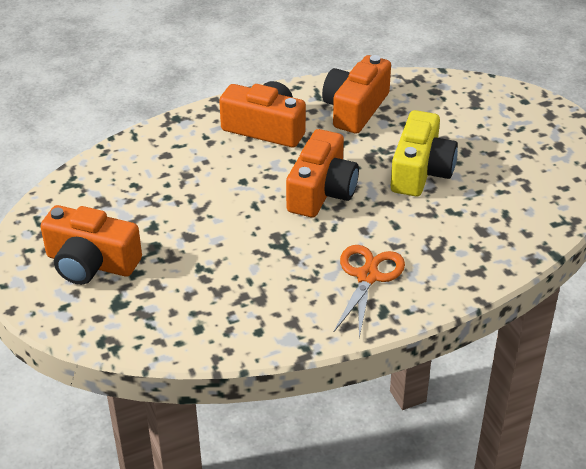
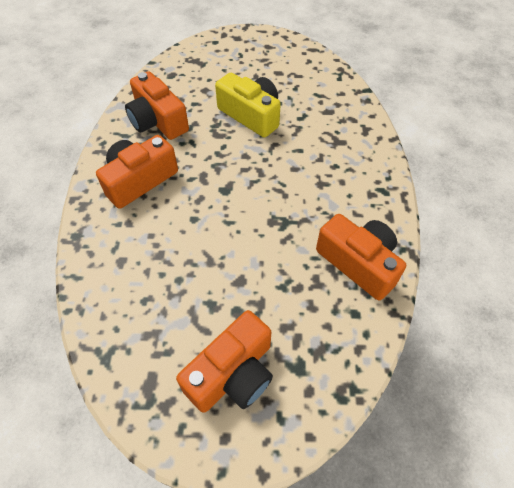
camera: 65 degrees left, 15 degrees up
(321, 191) = (238, 175): orange camera -> orange camera (358, 263)
(367, 276) = (344, 185): orange scissors -> none

